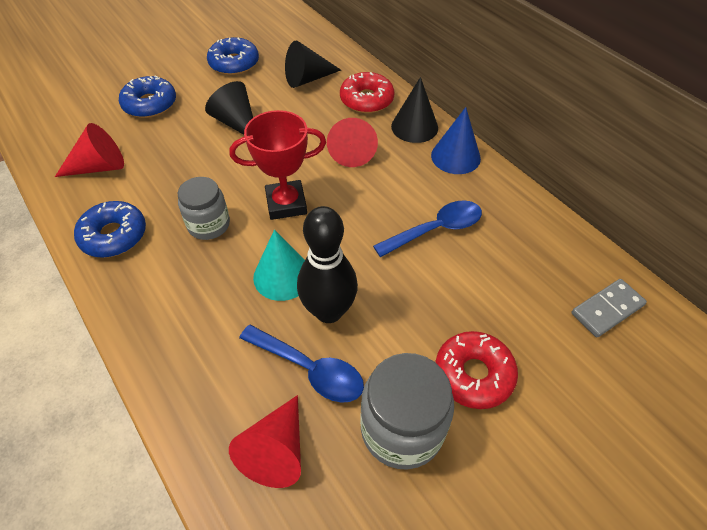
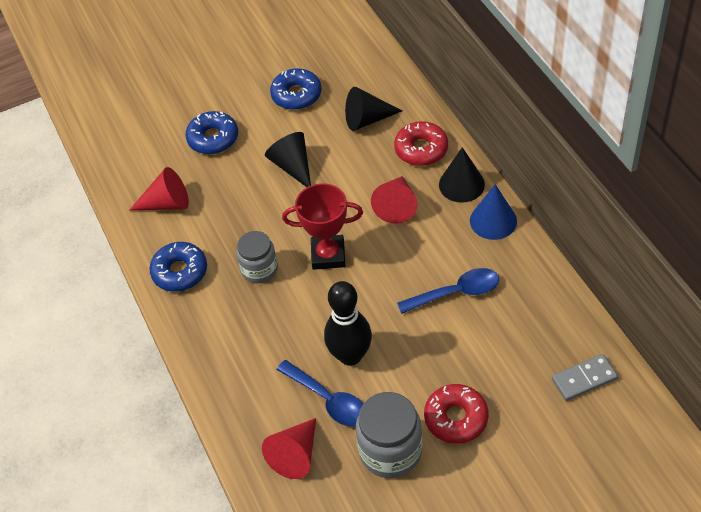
camera: 15 degrees right, 0 degrees up
(282, 276) = (316, 322): turquoise cone -> none

